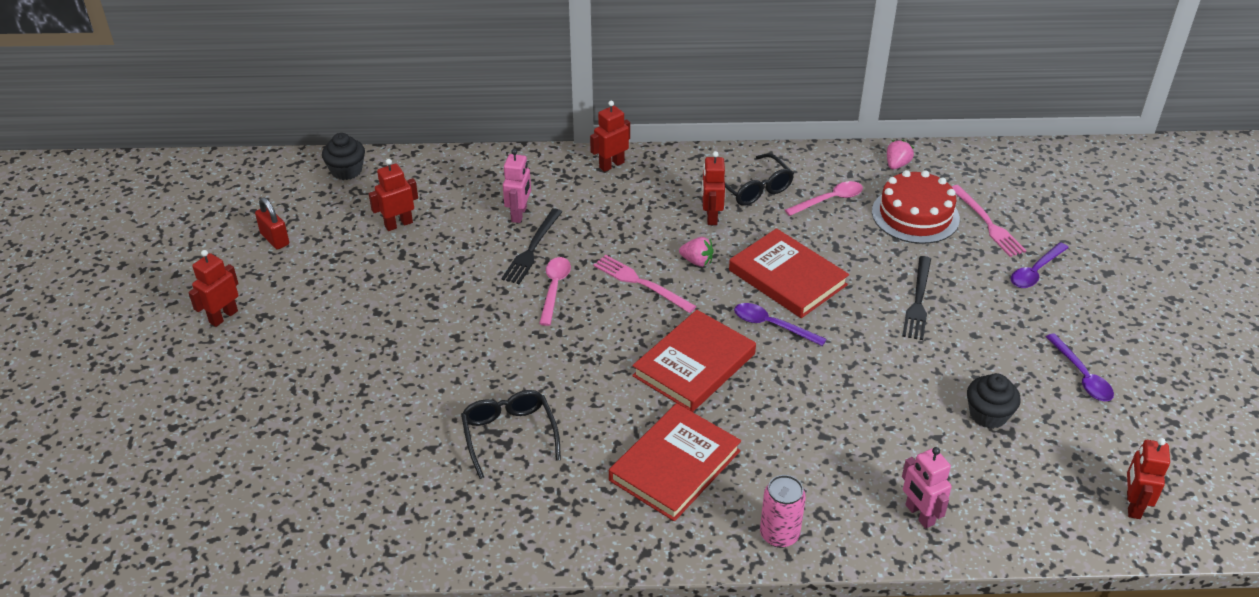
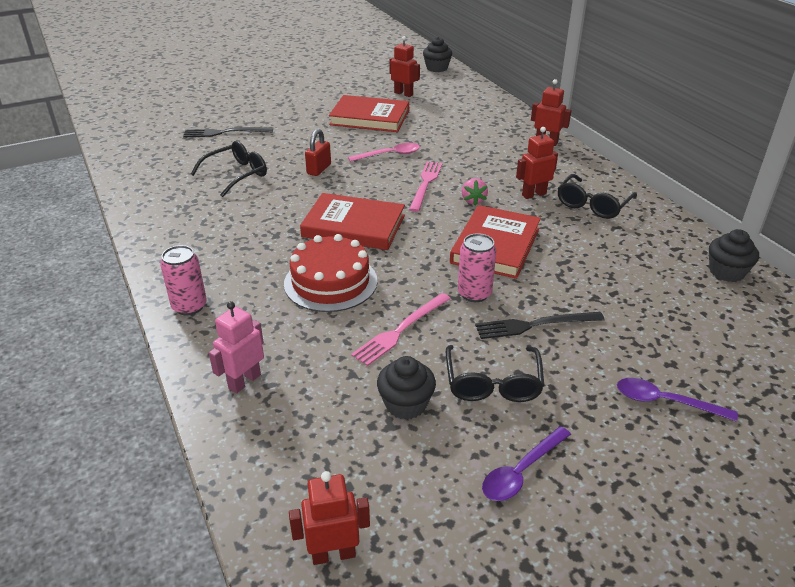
camera: 65 degrees right, 5 degrees down
(223, 317) = (282, 73): red robot -> none
(275, 239) = (356, 68): red padlock -> red padlock (319, 169)
(519, 214) = (453, 125): pink robot -> none
(532, 249) = (423, 138): black fork -> black fork (225, 132)
(675, 465) = (241, 242): red book -> red book (369, 118)
(772, 325) = (428, 251): purple spoon -> none
(829, 200) = (624, 245): pink spoon -> none
(857, 320) = (474, 293): none -> pink can
(897, 165) = (726, 272): pink strawberry -> black cupcake
(915, 215) = (662, 298): red cake -> red cake (330, 282)
(982, 354) = (493, 383): none -> black glasses
(987, 223) = (708, 350): pink fork -> pink fork (400, 330)

